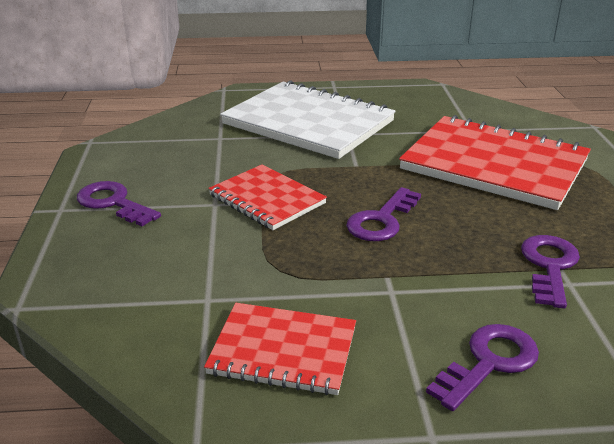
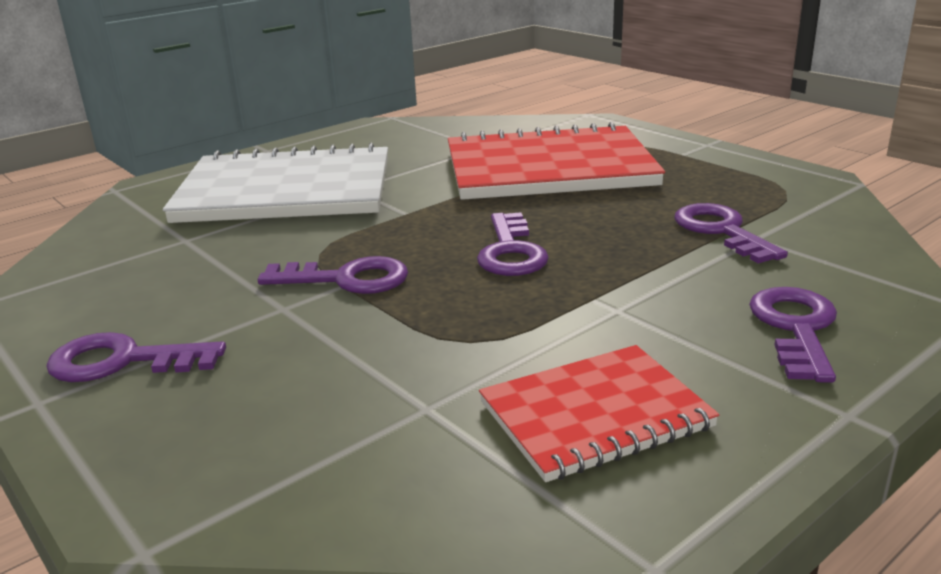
camera: 35 degrees left, 5 degrees down
(267, 199) = (347, 279): red notebook -> purple key

